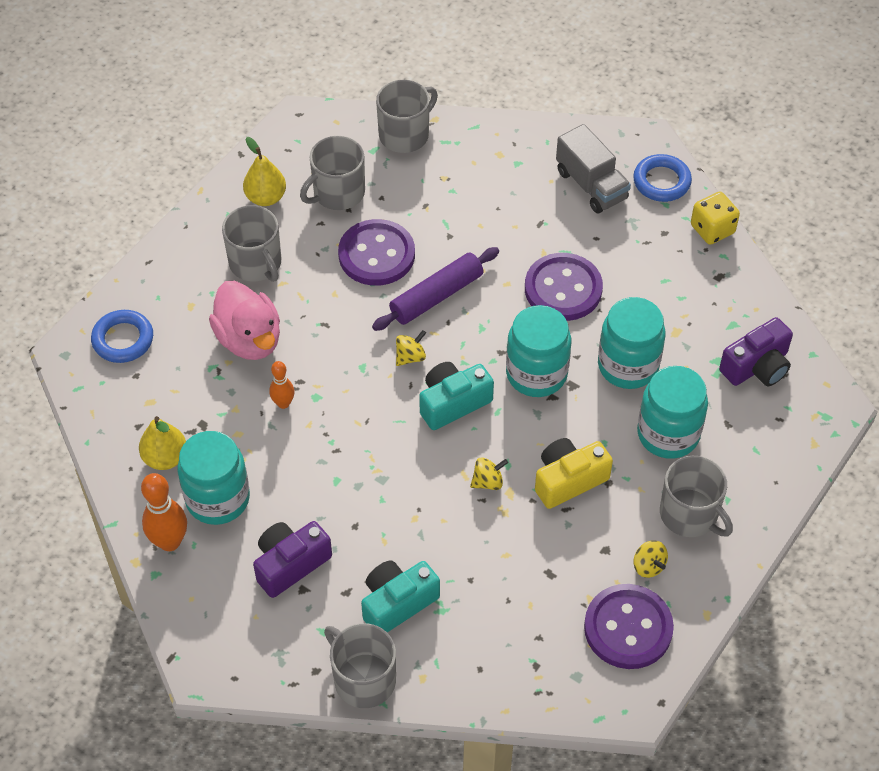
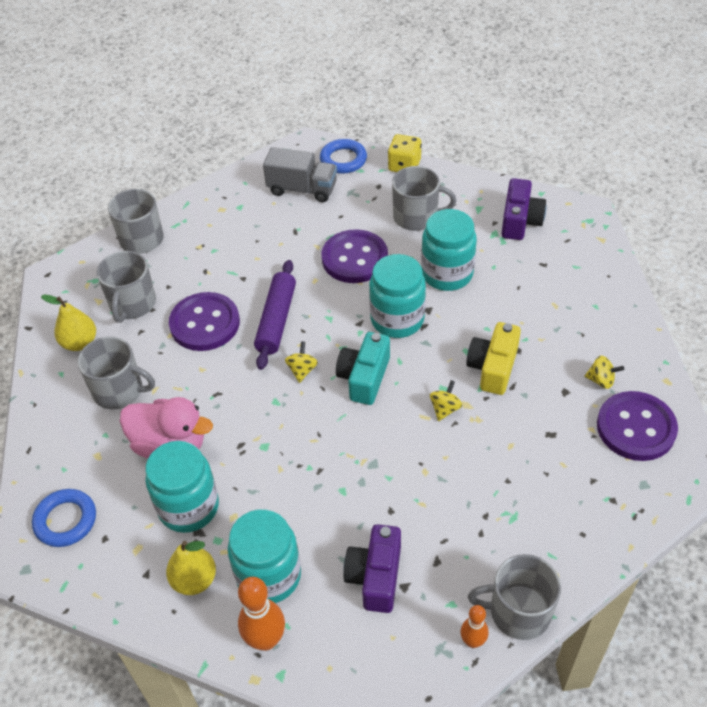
camera: 40 degrees left, 5 degrees down
(283, 403) = (245, 469): orange bowling pin -> orange bowling pin (472, 641)
(397, 603) = (479, 538): turquoise camera -> none
(668, 434) = (517, 295): turquoise jar -> turquoise jar (188, 507)
(690, 514) = (586, 331): grey mug -> grey mug (416, 217)

